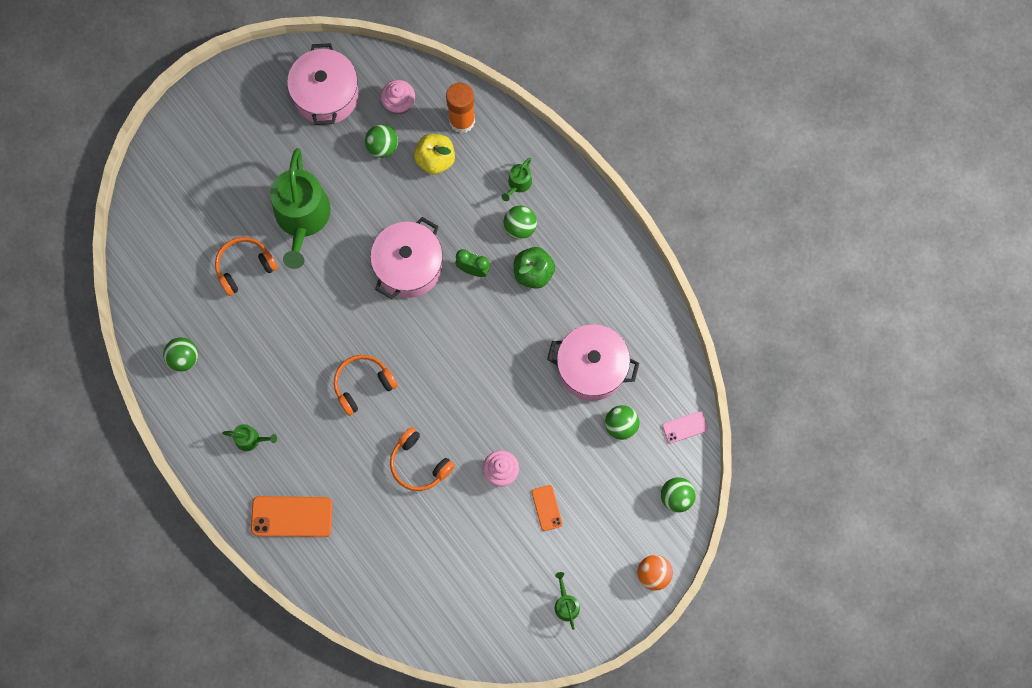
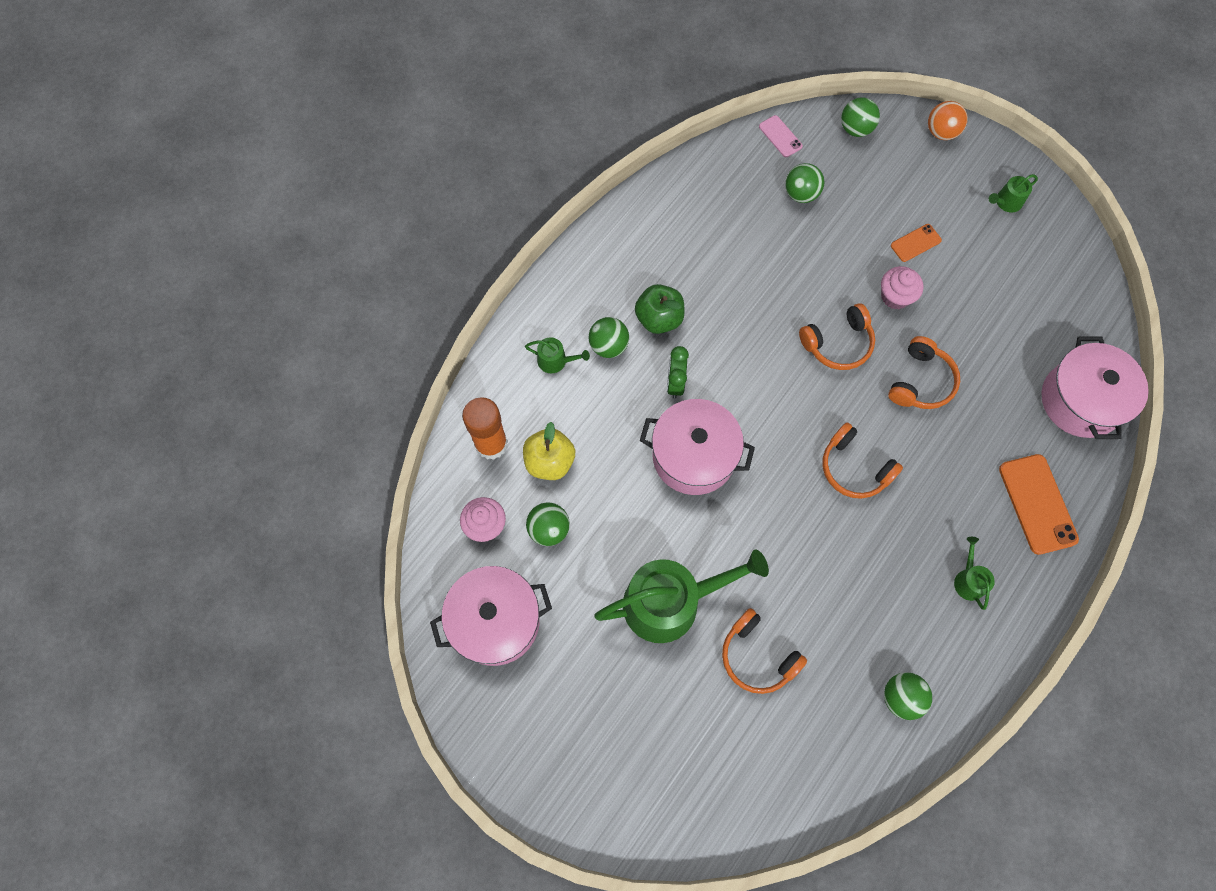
camera: 105 degrees left, 5 degrees down
(471, 409) = (838, 343): none -> orange headphones
(591, 368) = (748, 235): pink pot -> pink pot (1080, 400)

